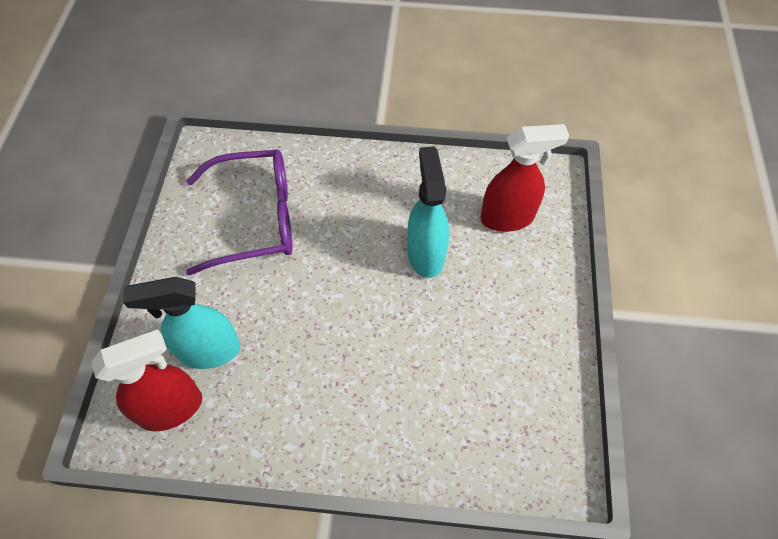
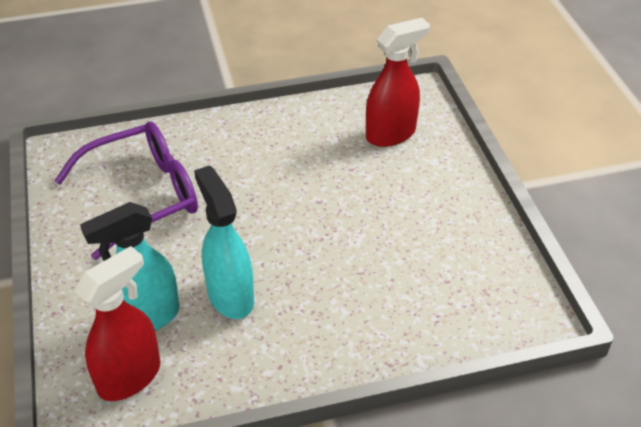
camera: 20 degrees left, 15 degrees down
(425, 253) = (327, 181): turquoise spray bottle -> turquoise spray bottle (230, 296)

